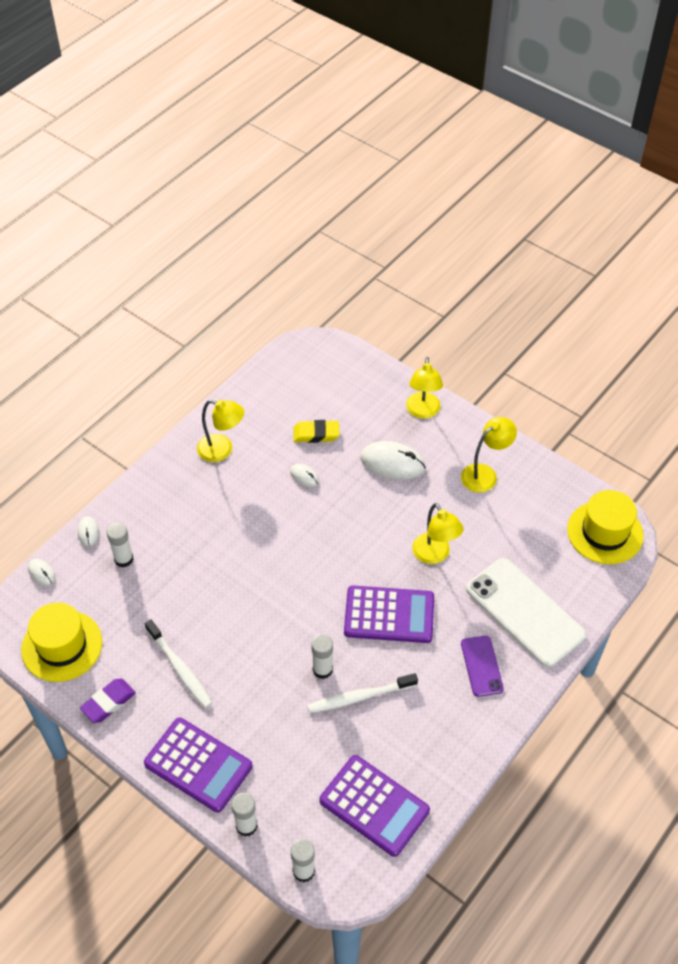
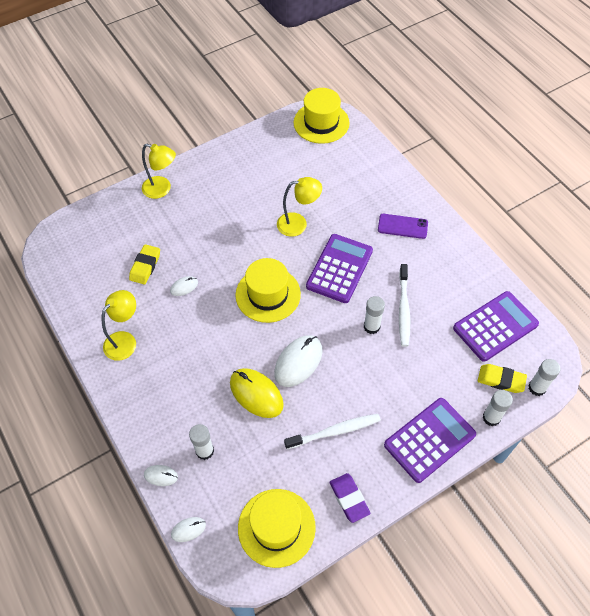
camera: 70 degrees left, 5 degrees up
(200, 583) = (256, 394): none -> yellow mouse
(300, 827) = (501, 380): none -> yellow eraser
(325, 555) = (268, 294): none -> yellow hat
(392, 463) = (201, 224): white mouse -> white mouse (298, 362)
(485, 474) = (240, 171): yellow lamp -> none
(525, 612) = (368, 187): white phone -> none

